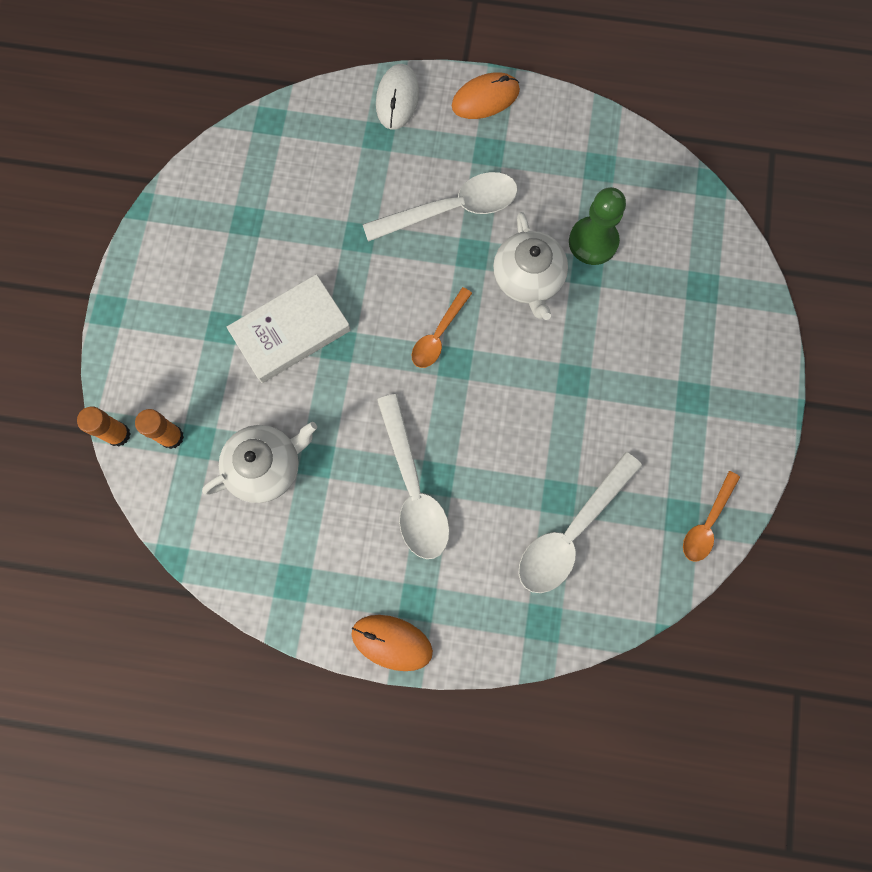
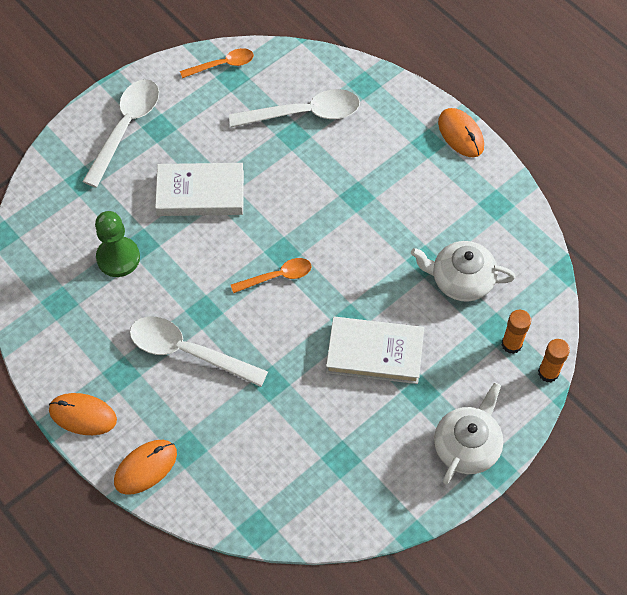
camera: 140 degrees left, 15 degrees down
(397, 98) = (145, 467): white mouse -> orange mouse
(413, 488) = (377, 201): white spoon -> white spoon (126, 128)
(528, 279) = (184, 267): white teapot -> white teapot (467, 446)
(585, 361) = (200, 193): none -> white book

